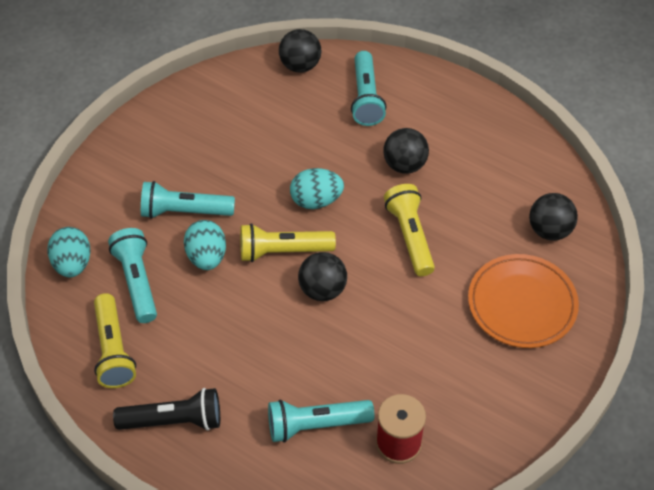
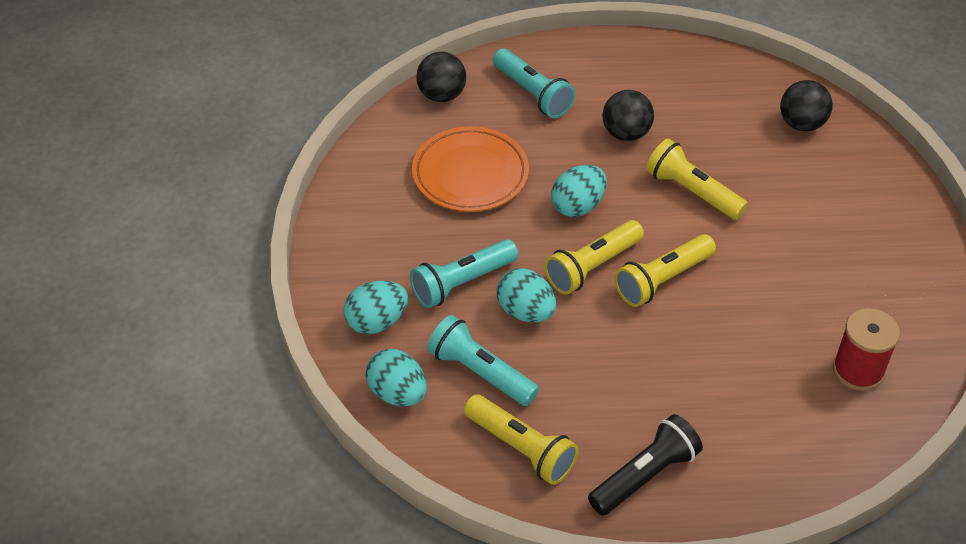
camera: 35 degrees left, 5 degrees down
(105, 207) = (377, 322): none -> turquoise egg
(316, 425) = (774, 399): turquoise flashlight -> none
(322, 289) = (662, 280): black ball -> yellow flashlight
(522, 304) = (840, 196): orange plate -> orange plate (470, 174)

